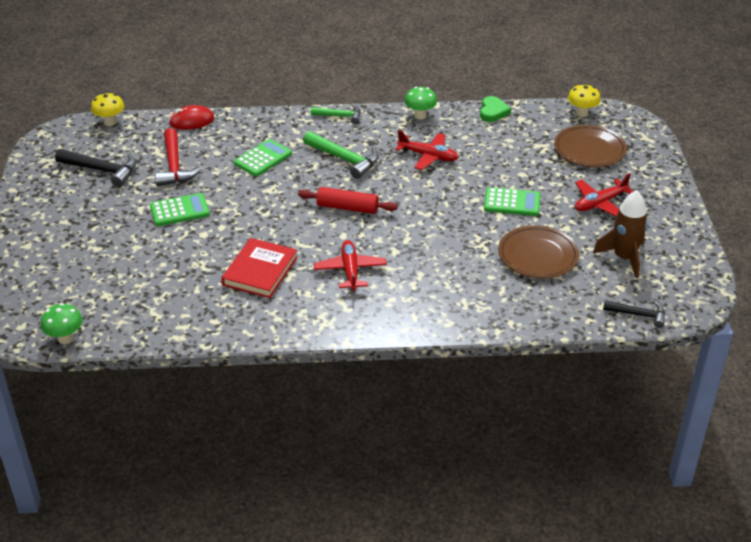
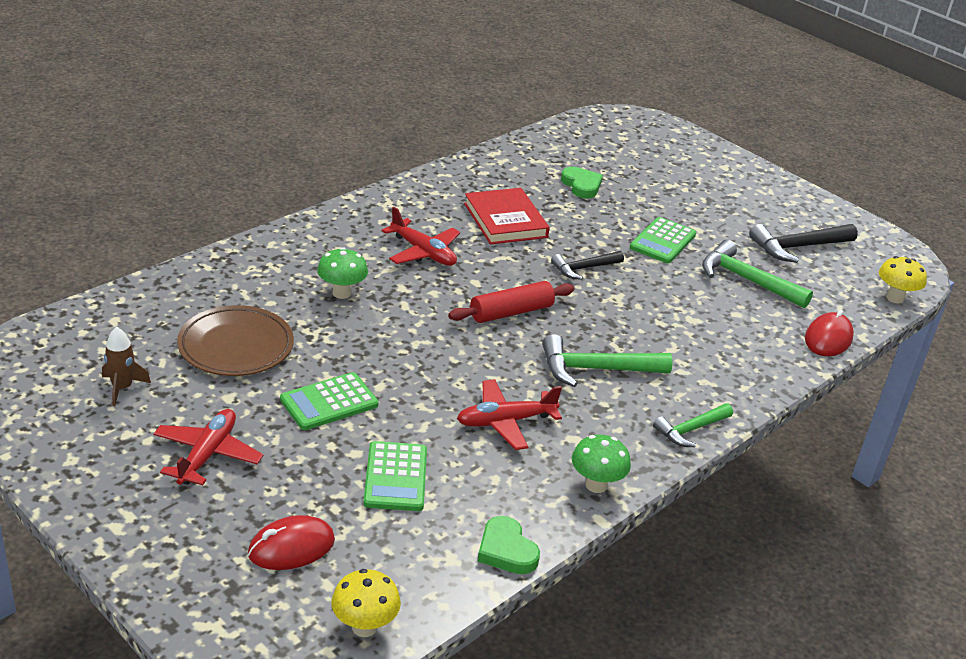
camera: 135 degrees right, 5 degrees down
(65, 338) = (574, 125): green mushroom -> green mushroom (341, 293)
(160, 276) = (581, 185): none -> green heart
(174, 166) = (747, 280): red hammer -> green hammer
(263, 158) = (681, 328): green calculator -> green calculator (396, 477)
(589, 150) = (291, 547): brown plate -> red mouse
(624, 258) = (122, 388): brown rocket -> brown rocket, size x0.60
(638, 314) = (63, 326): black hammer -> black hammer (584, 268)

